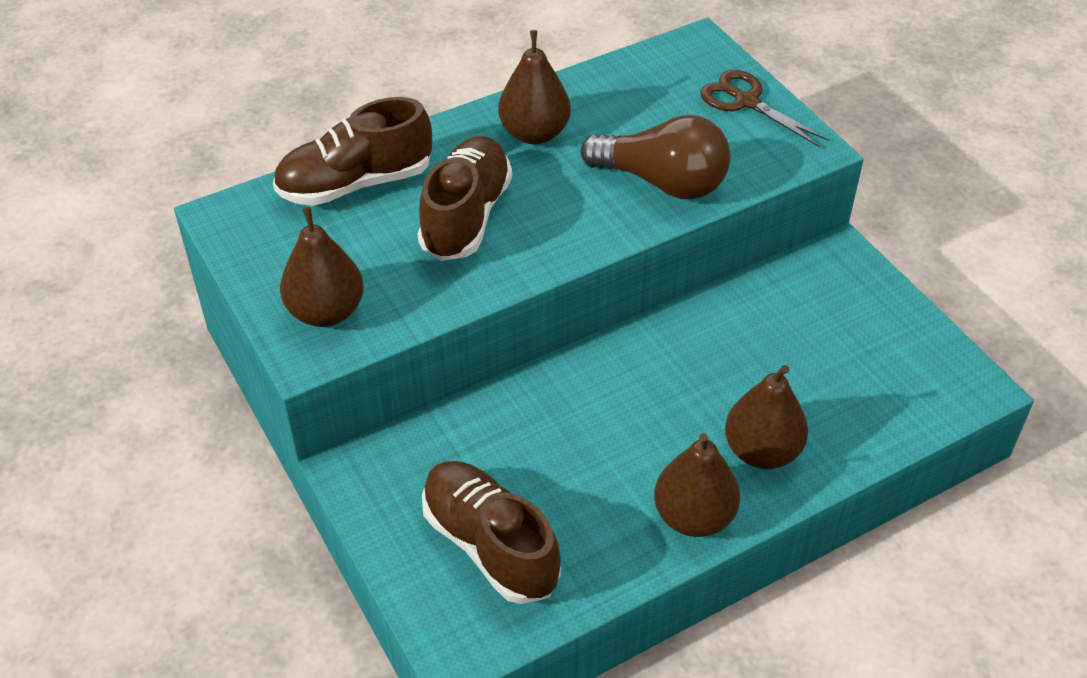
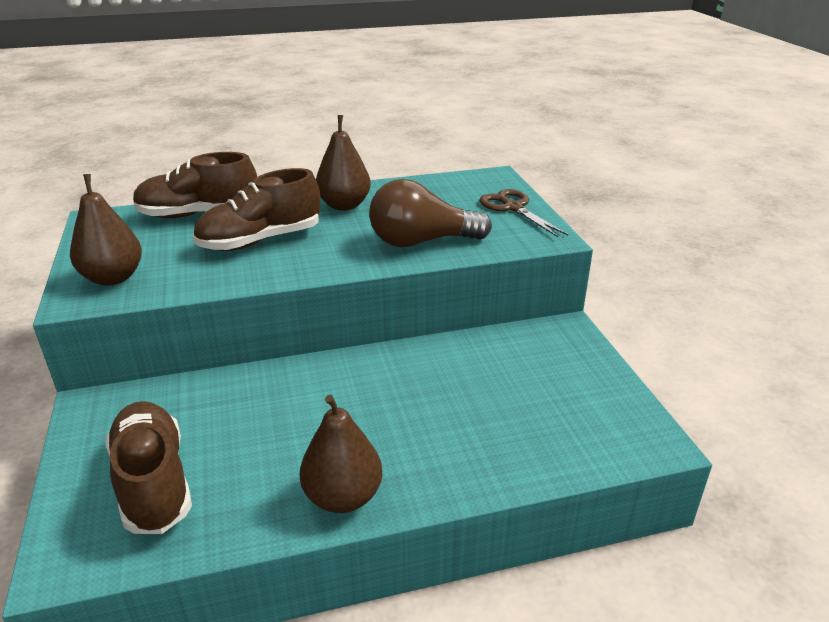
camera: 15 degrees right, 15 degrees down
(466, 216) = (260, 240): brown shoe -> brown shoe turned 150 degrees counterclockwise
(663, 182) = (421, 242): brown light bulb -> brown light bulb turned 135 degrees clockwise
(762, 451) = (433, 456): brown pear -> none

